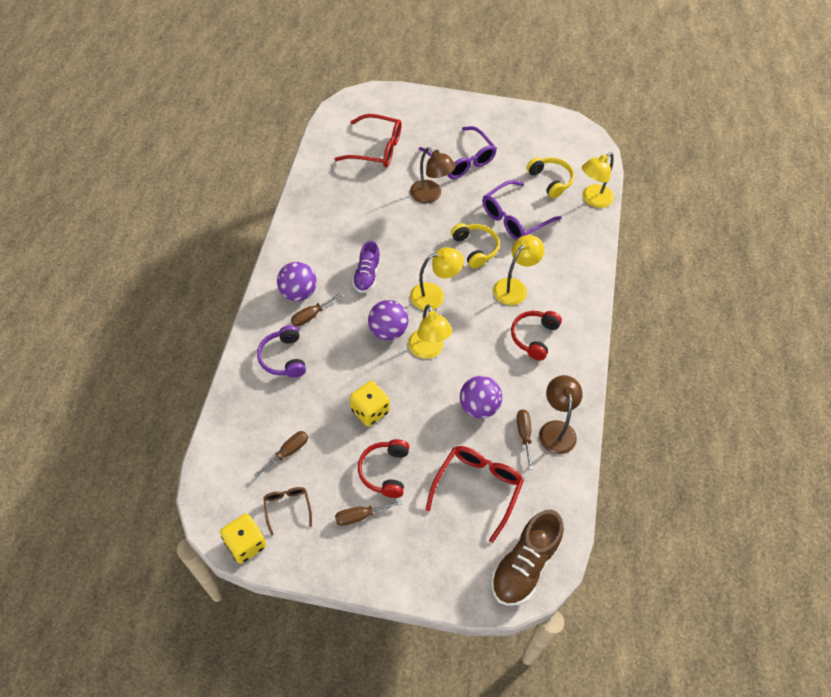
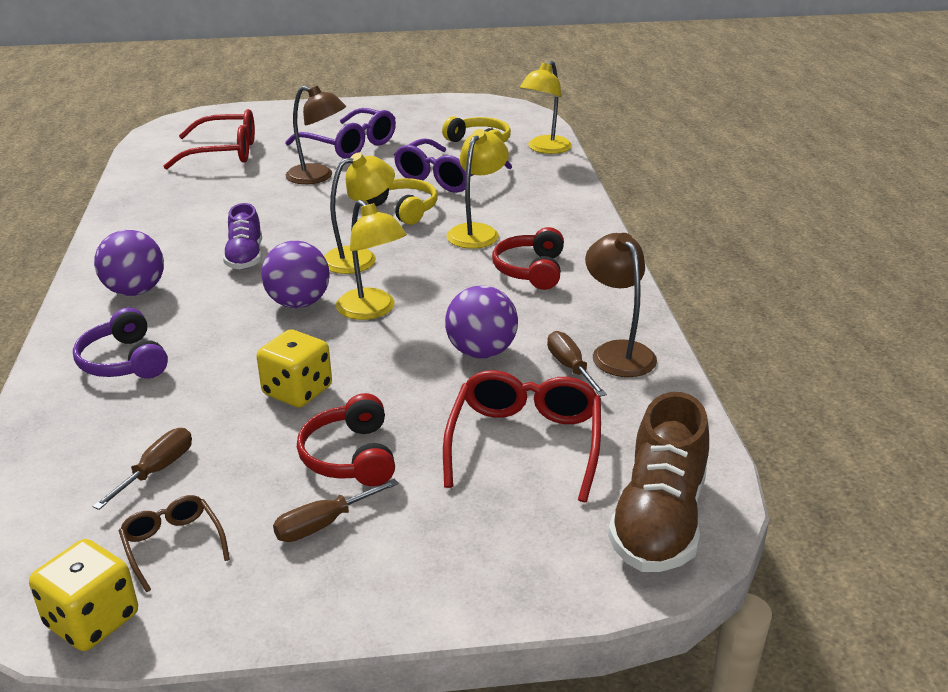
camera: 15 degrees left, 25 degrees down
(311, 315) = (163, 310): brown screwdriver -> none

